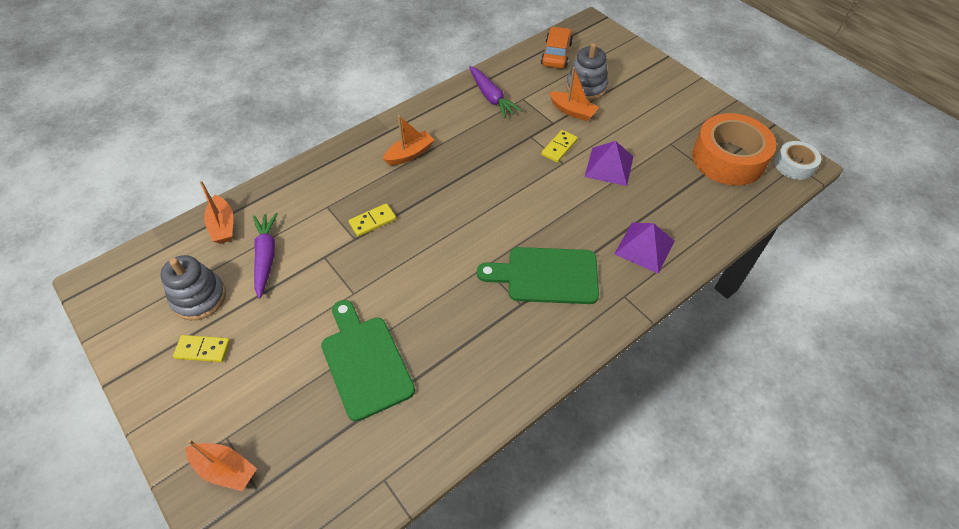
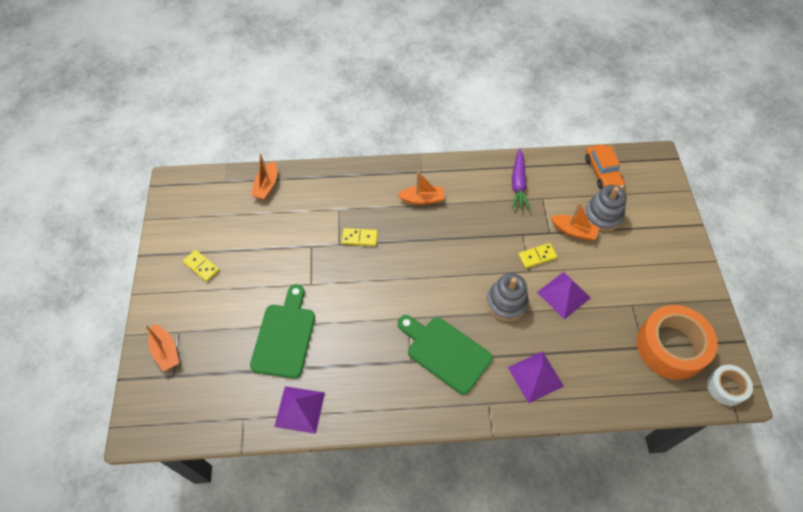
camera: 35 degrees right, 5 degrees up
(199, 298) = (221, 229): grey stacking toy -> grey stacking toy (506, 303)
(266, 257) = (277, 224): purple carrot -> none
(442, 425) = (300, 409): none -> purple pyramid
(556, 54) = (602, 172): orange car -> orange car turned 120 degrees clockwise
(572, 111) = (573, 231): orange boat -> orange boat turned 45 degrees counterclockwise

